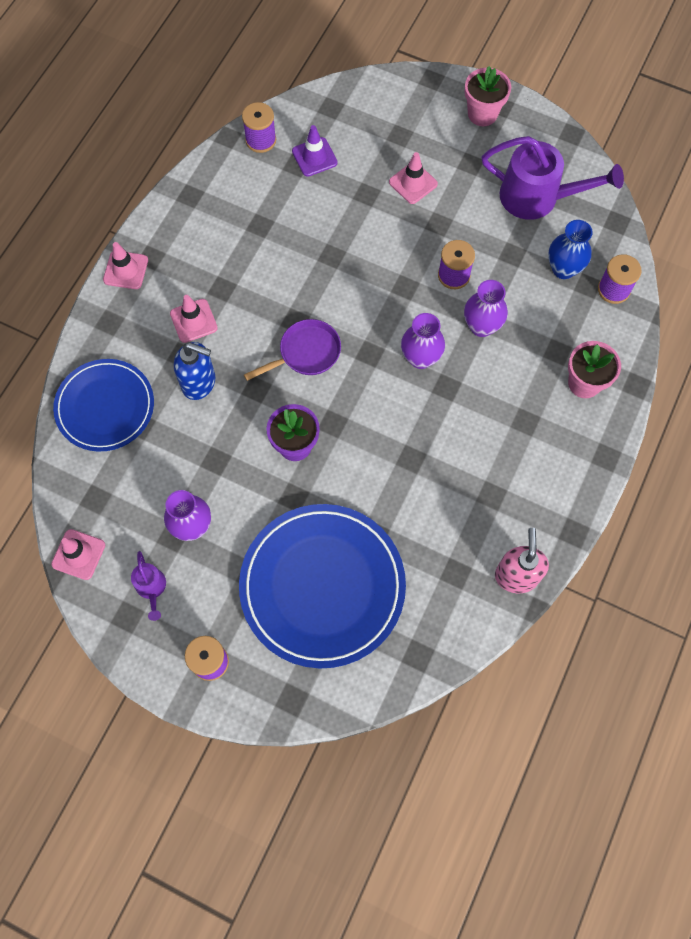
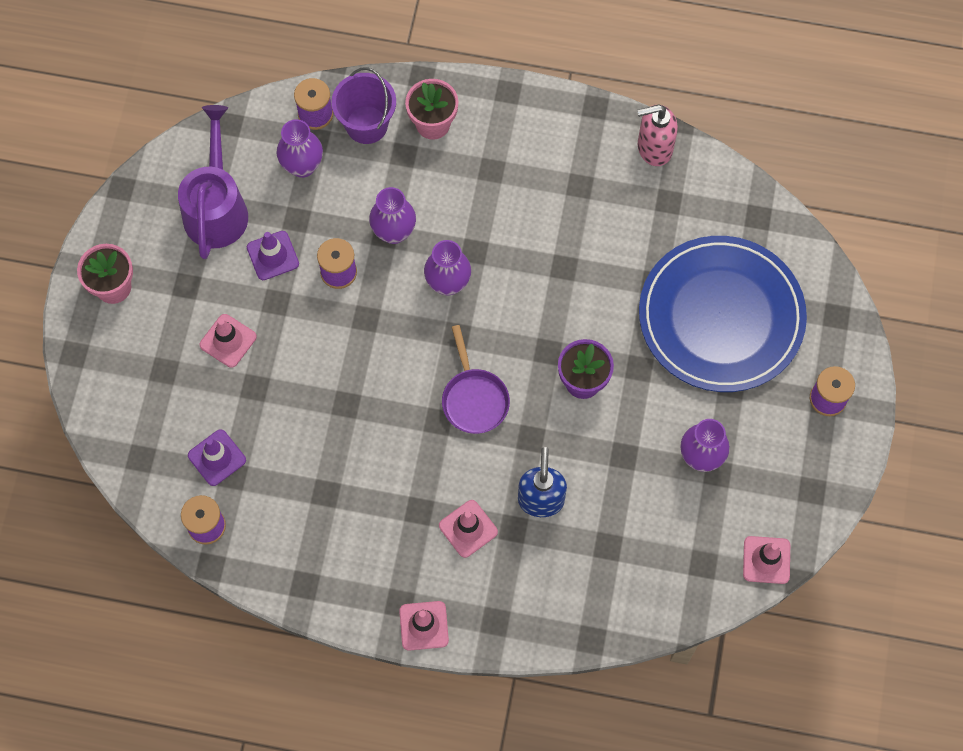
camera: 105 degrees left, 0 degrees up
(105, 407) = (598, 590): blue plate -> none
(152, 588) = (776, 476): purple watering can -> none
(306, 353) = (474, 399): purple pan -> purple pan turned 150 degrees counterclockwise
(482, 229) = (273, 255): none -> purple traffic cone
(563, 269) = (302, 166): blue vase -> purple vase
(594, 328) = (366, 125): none -> purple bucket

